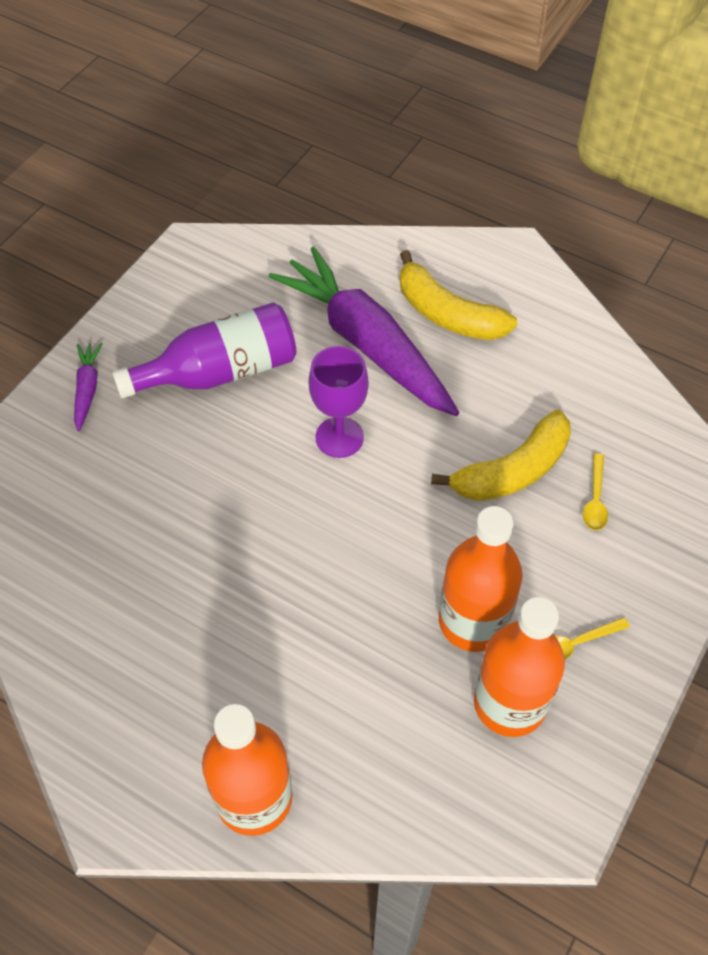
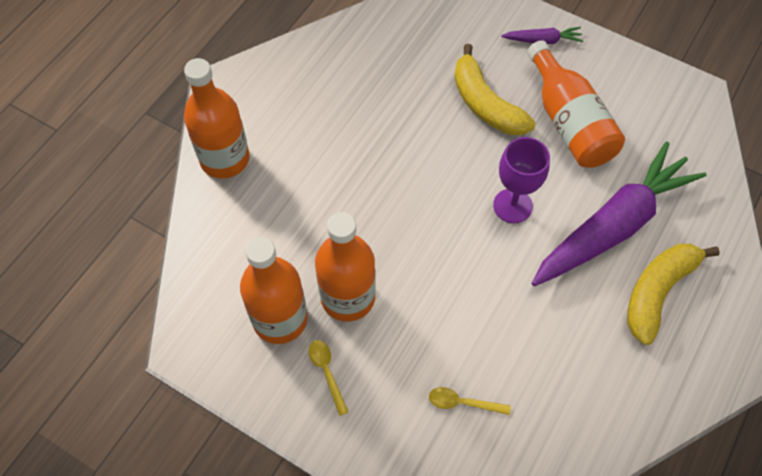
camera: 90 degrees right, 5 degrees up
(220, 372) = (569, 122): purple bottle -> orange bottle
(512, 471) = (488, 336): yellow banana -> yellow banana (485, 104)

